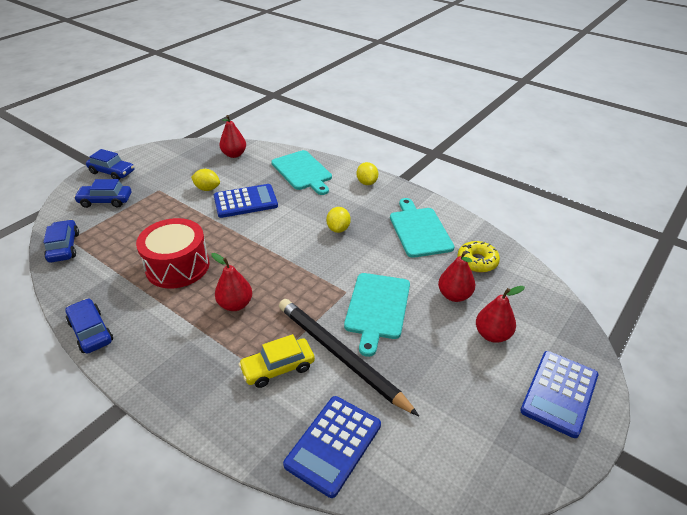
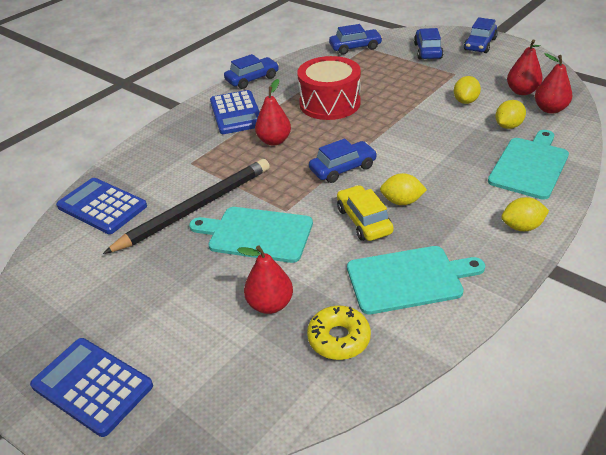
camera: 95 degrees right, 0 degrees up
(245, 201) = (446, 128): blue calculator -> blue calculator (236, 113)
(251, 174) = (508, 126): none -> yellow lemon
(278, 368) = (191, 171): yellow car -> yellow car (363, 221)
(291, 258) = (343, 168): none -> blue car
(302, 171) = (529, 166): turquoise cutting board -> turquoise cutting board turned 150 degrees clockwise
(492, 335) = (196, 334): red pear -> red pear (522, 91)

